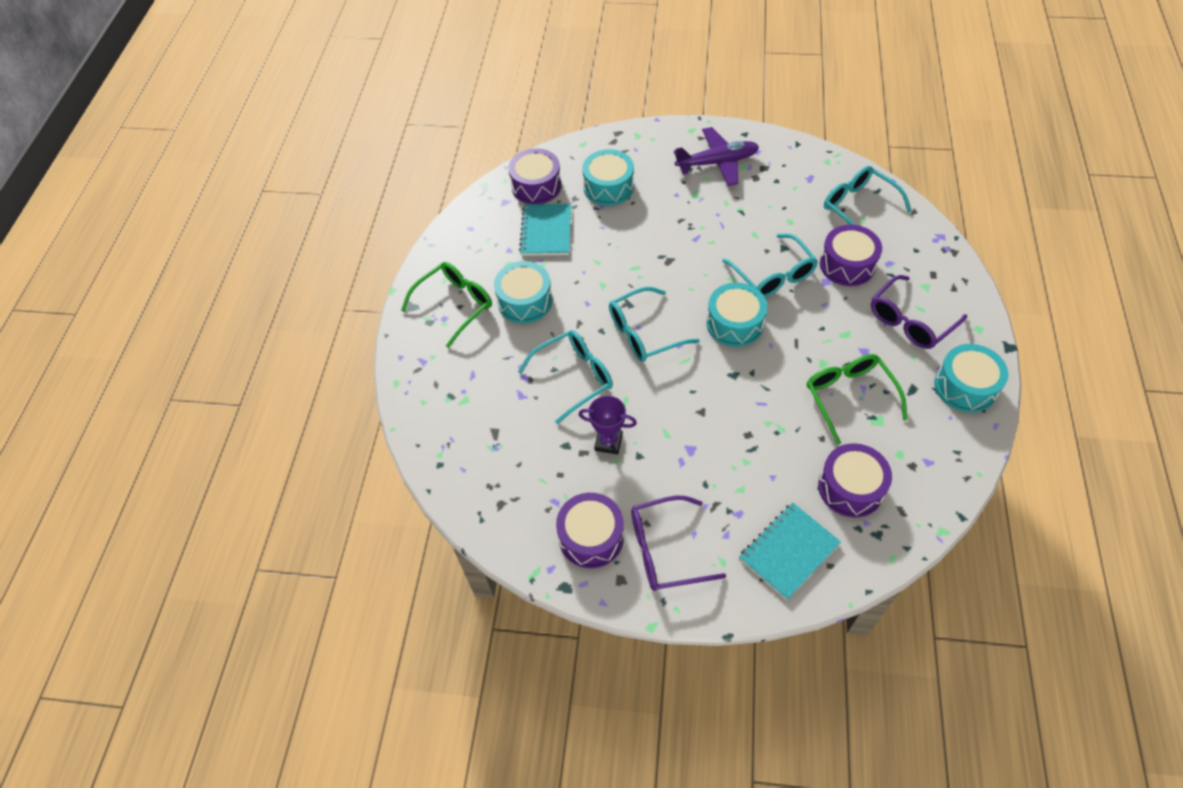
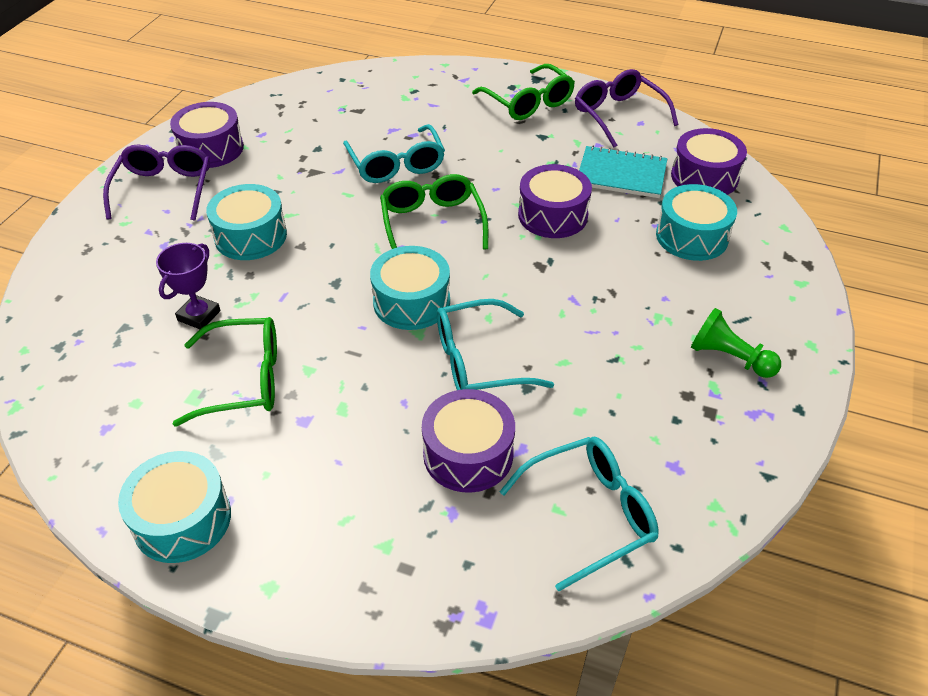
camera: 100 degrees right, 10 degrees down
(525, 301) = (516, 146): turquoise drum -> turquoise drum (250, 236)
(608, 442) = (304, 174): purple trophy -> purple trophy (199, 315)
(644, 333) = (432, 223): turquoise glasses -> green glasses
(717, 162) = (729, 357): purple plane -> green pawn
(788, 551) = (97, 270): turquoise notebook -> none
(850, 488) = (127, 341): purple drum -> purple drum (552, 215)
(910, 321) = (328, 496): purple glasses -> purple glasses (618, 115)

